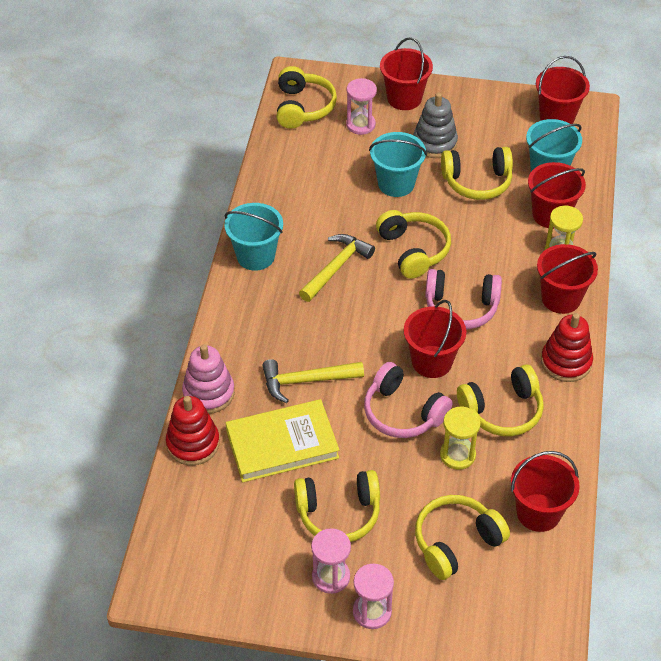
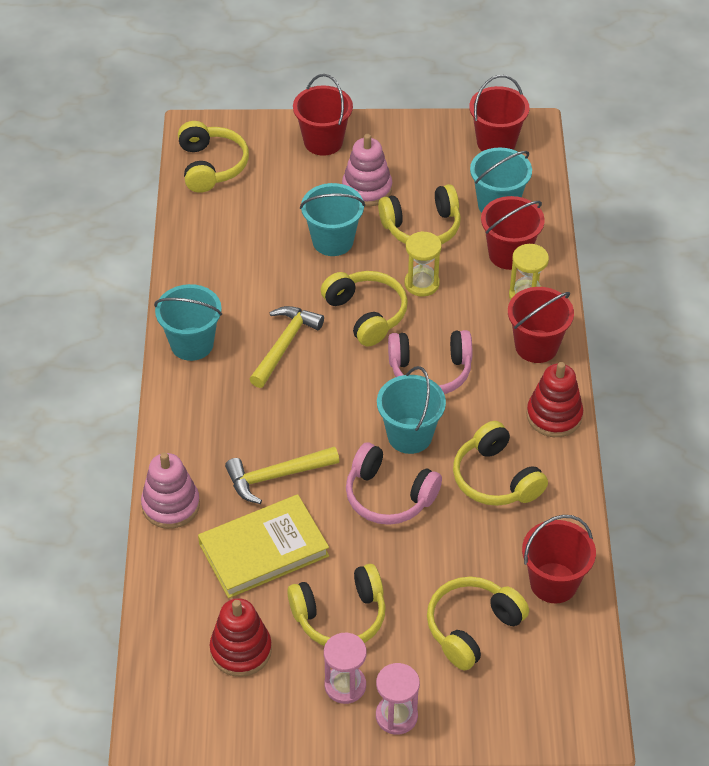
camera: 10 degrees left, 0 degrees up
(193, 443) = (165, 564): red stacking toy -> red stacking toy (241, 650)
(360, 124) = (280, 178): pink hourglass -> none
(432, 362) = (409, 435): red bucket -> turquoise bucket
(434, 143) = (367, 189): grey stacking toy -> pink stacking toy
(457, 455) = (456, 533): yellow hourglass -> yellow hourglass (421, 283)
(502, 411) = (495, 478): yellow headphones -> yellow headphones turned 90 degrees clockwise

